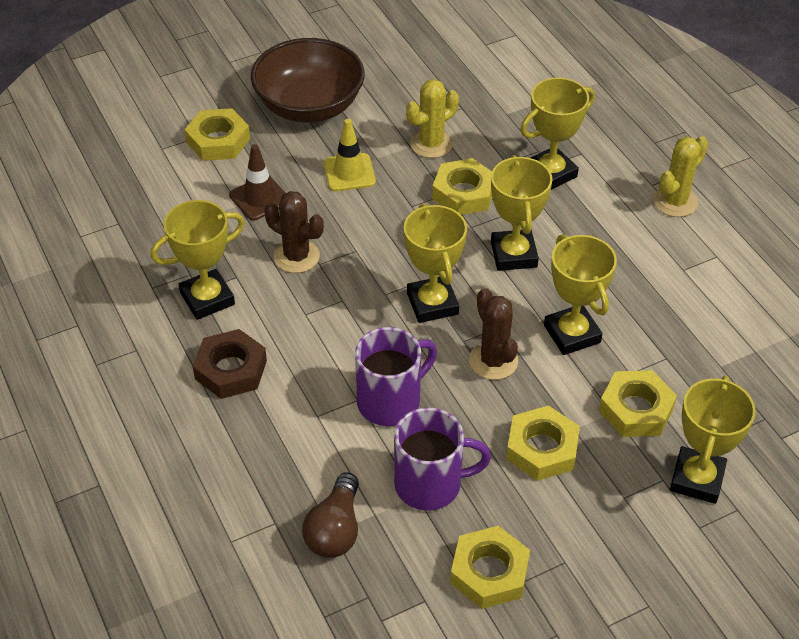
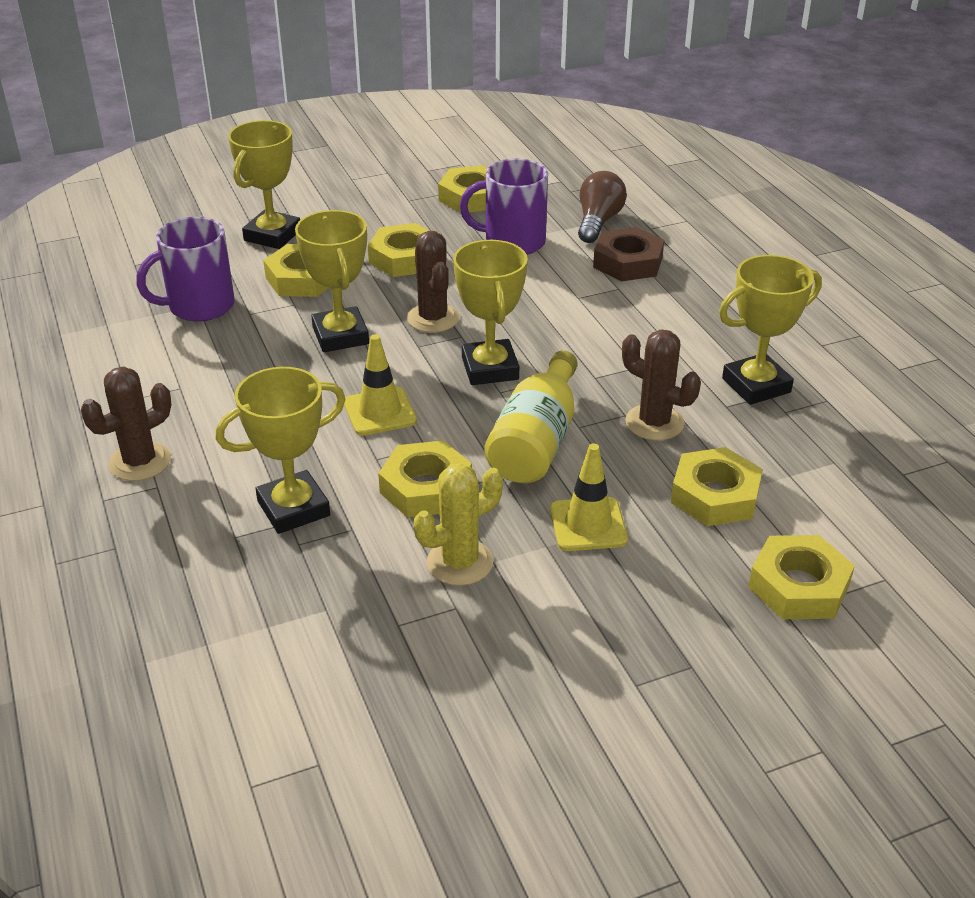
camera: 175 degrees left, 10 degrees down
(231, 370) = (713, 324): brown nut -> brown nut (628, 262)
(259, 198) = (715, 495): brown traffic cone -> yellow nut
(309, 106) = (657, 642): brown bowl -> none
(388, 235) = (536, 441): none -> yellow bottle
(390, 401) = (544, 294): purple mug -> purple mug (199, 306)
(513, 254) = (380, 412): yellow trophy -> yellow traffic cone
(675, 202) = (140, 462): yellow cactus -> brown cactus

